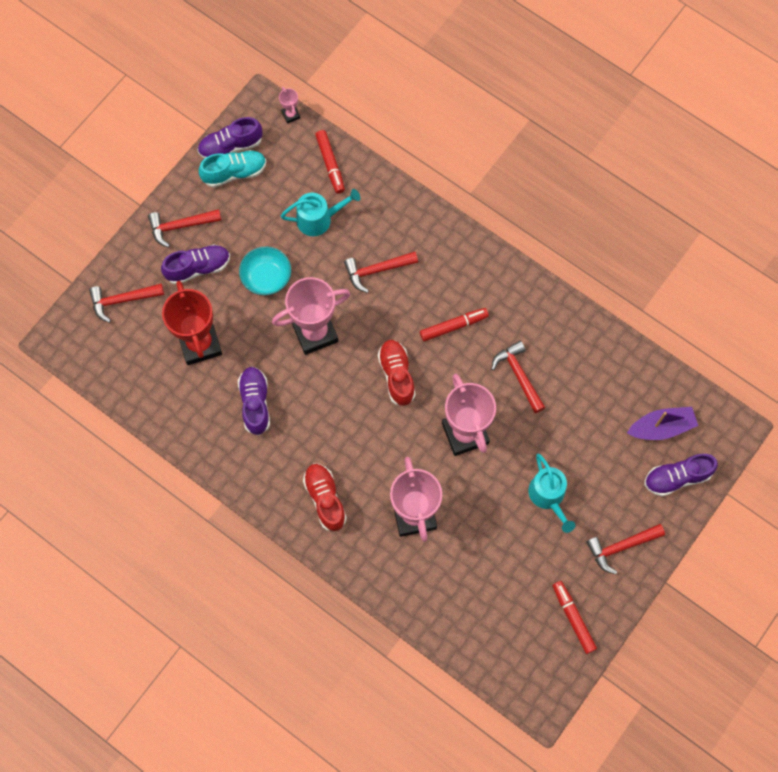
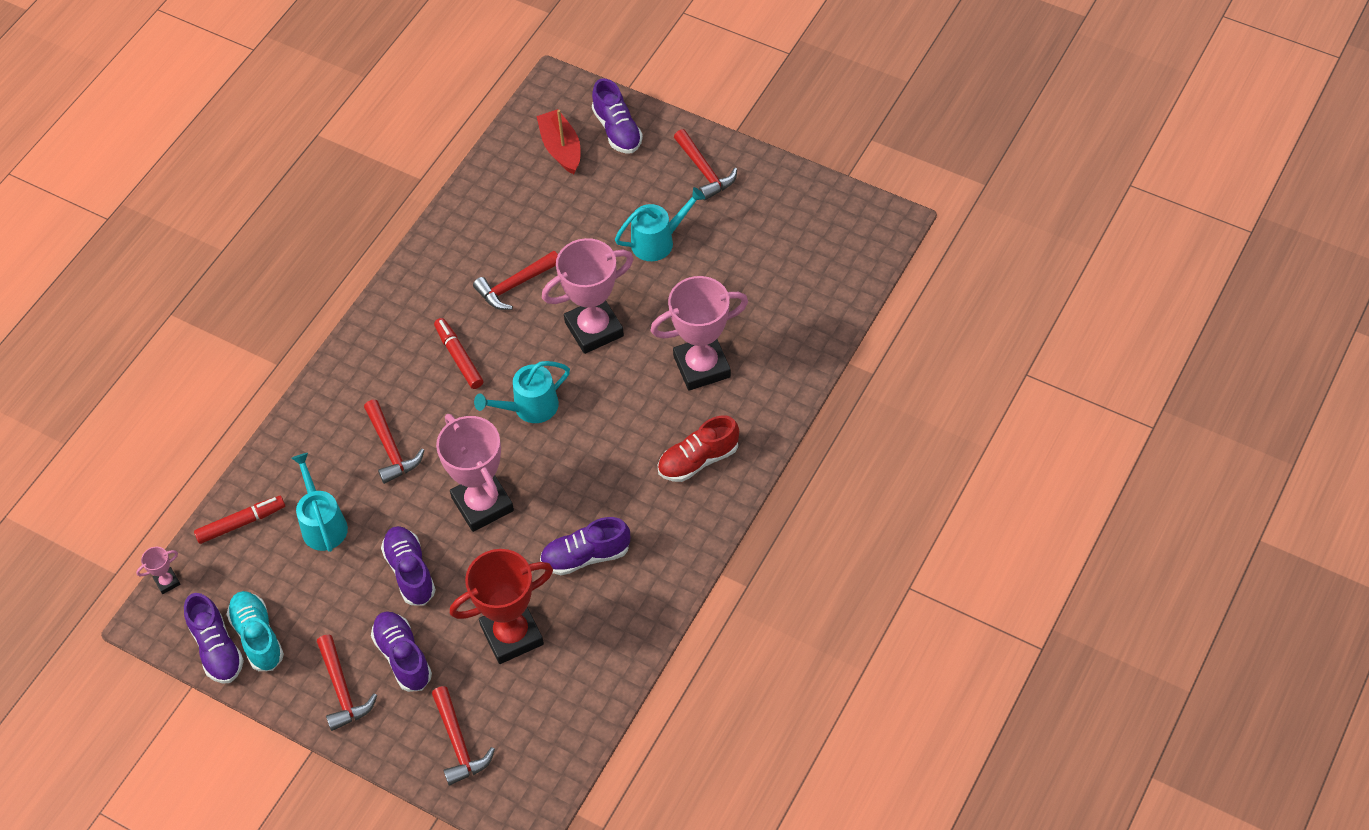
camera: 95 degrees left, 15 degrees down
(266, 277) = (410, 572): turquoise bowl -> purple shoe
(396, 375) = (530, 408): red shoe -> turquoise watering can
(573, 618) = (792, 205): red marker -> none
(661, 427) = (561, 148): purple boat -> red boat

